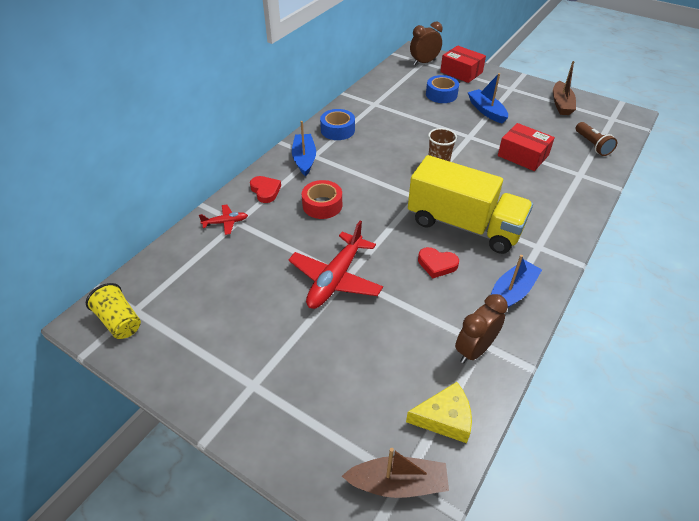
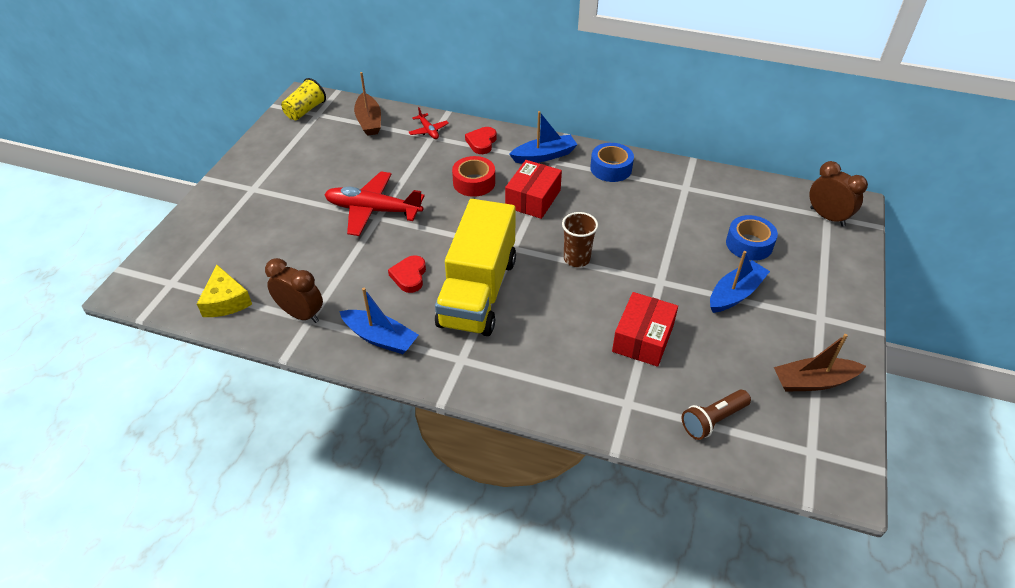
camera: 75 degrees right, 0 degrees up
(265, 191) = (481, 142): red heart -> red heart turned 150 degrees clockwise
(398, 483) = (168, 280): brown boat -> brown boat (369, 121)
(461, 72) = (828, 258): red box -> red box (533, 199)

